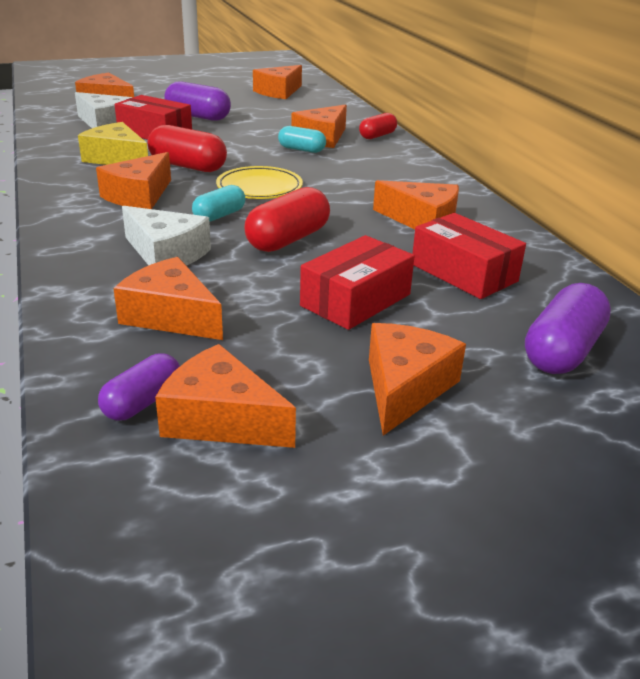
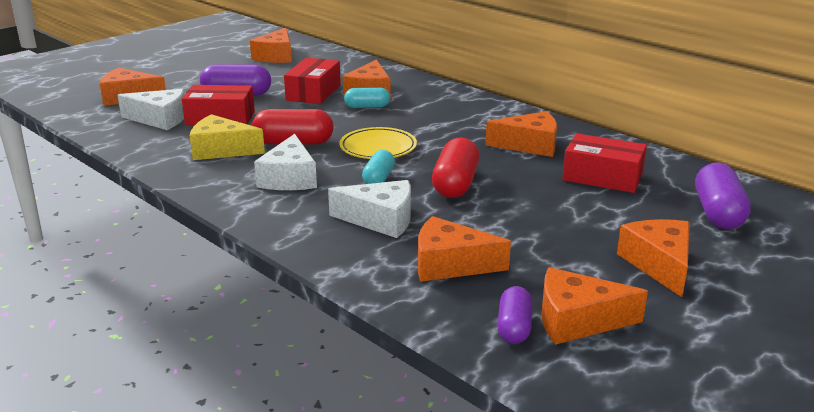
camera: 25 degrees left, 5 degrees down
(139, 196) = (290, 178): orange cheese -> white cheese
(355, 300) = (558, 216): red box -> red box (313, 92)
(377, 136) = (410, 81): red capsule -> none

